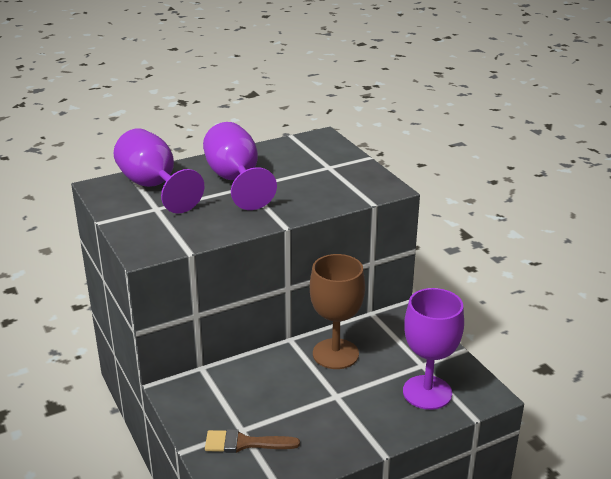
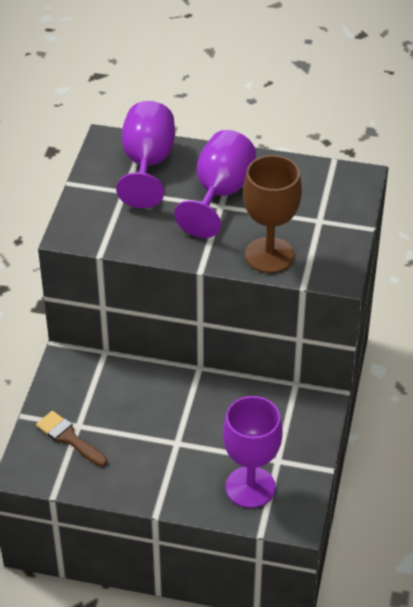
camera: 40 degrees right, 15 degrees up
(335, 354) = (219, 405): brown goblet -> brown goblet (269, 255)

